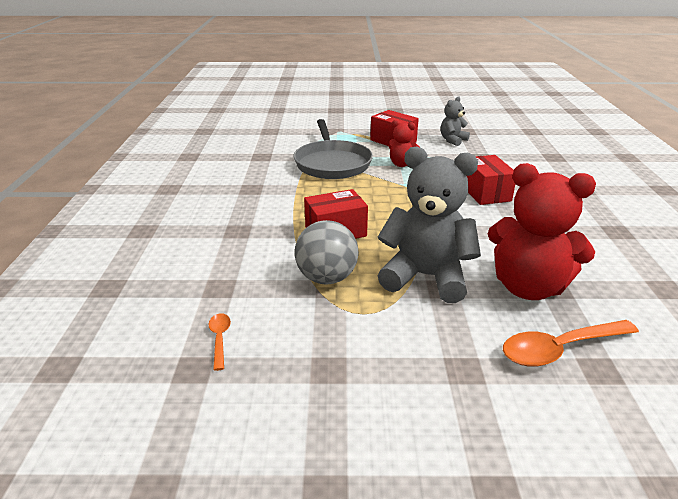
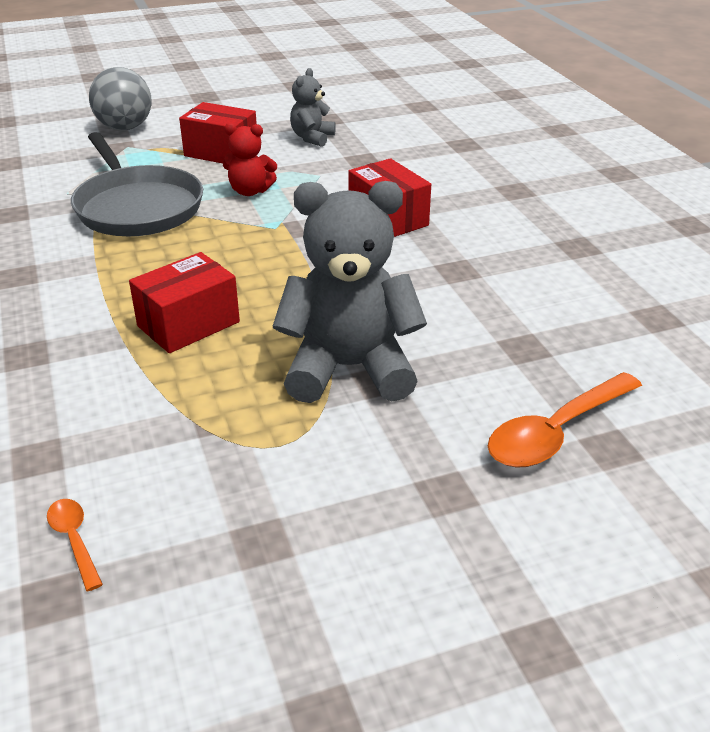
camera: 20 degrees left, 5 degrees up
(327, 278) = (204, 403): grey ball -> grey ball (125, 128)
(528, 287) = (490, 353): red teddy bear -> none

